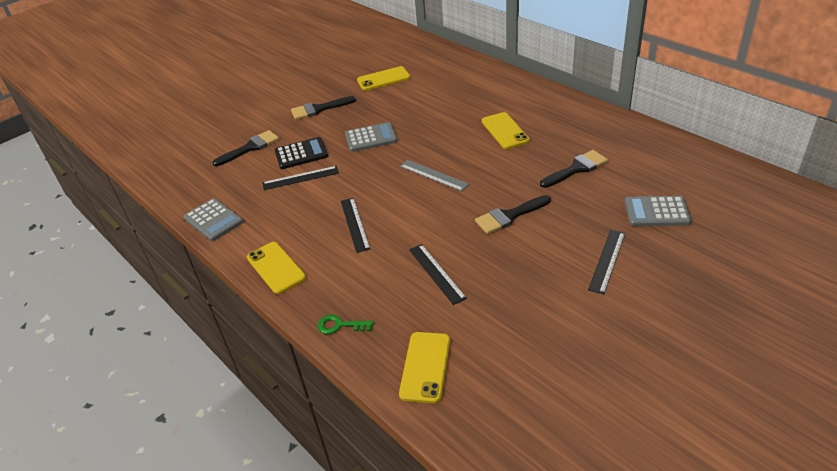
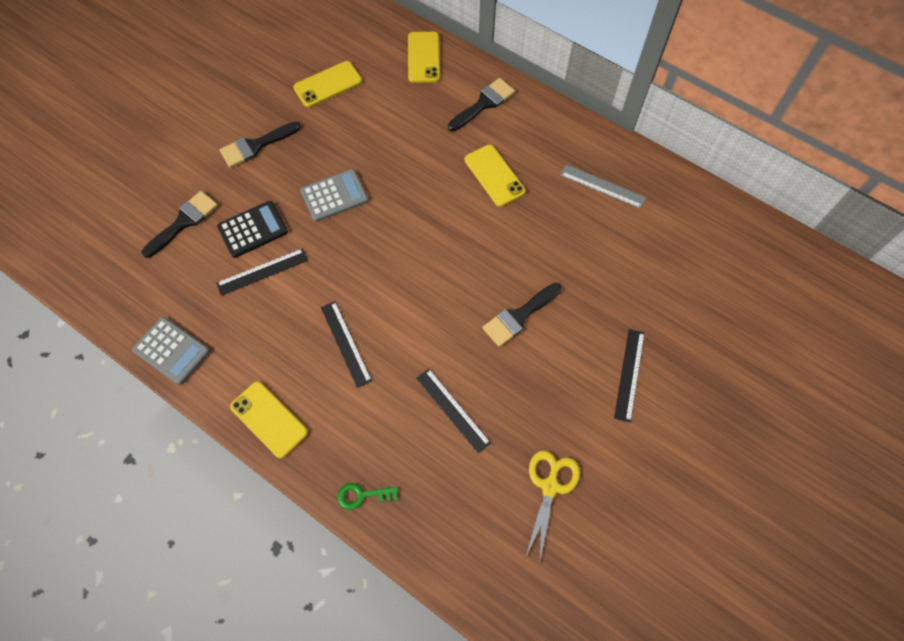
camera: 15 degrees left, 25 degrees up
(425, 367) = (463, 540): yellow phone -> yellow phone (423, 57)
(433, 175) = (423, 256): grey ruler -> grey ruler (602, 186)
(517, 334) = (550, 486): none -> yellow scissors
(576, 169) = (583, 235): black brush -> black brush (484, 104)
(656, 212) = (674, 298): grey calculator -> none

